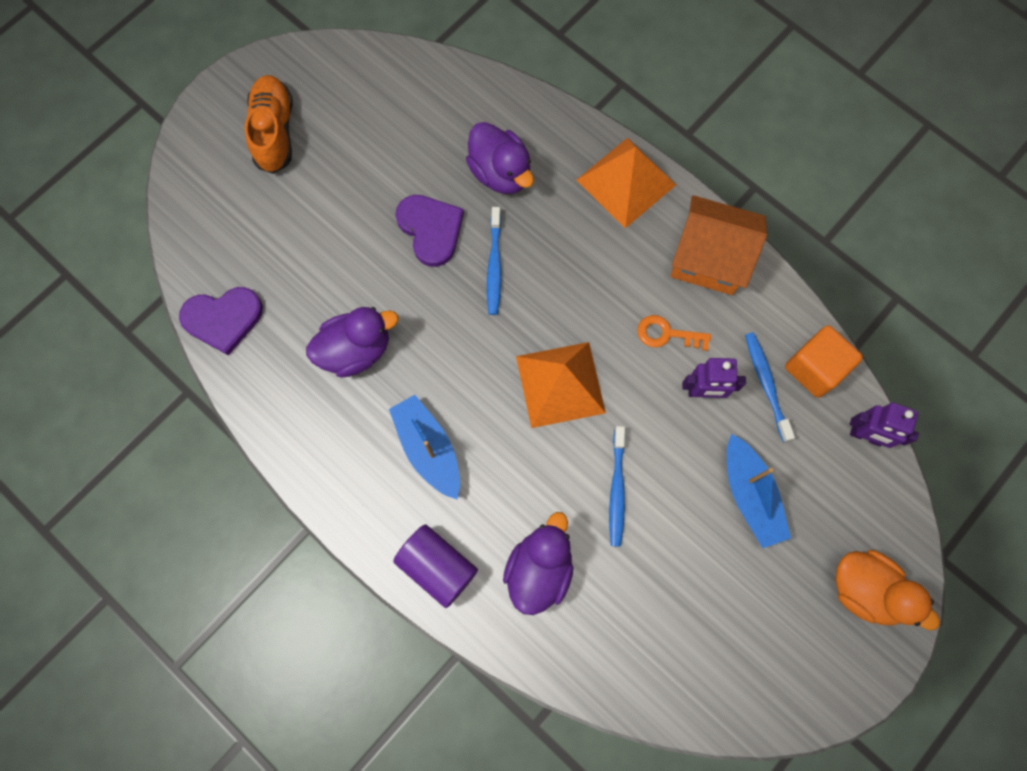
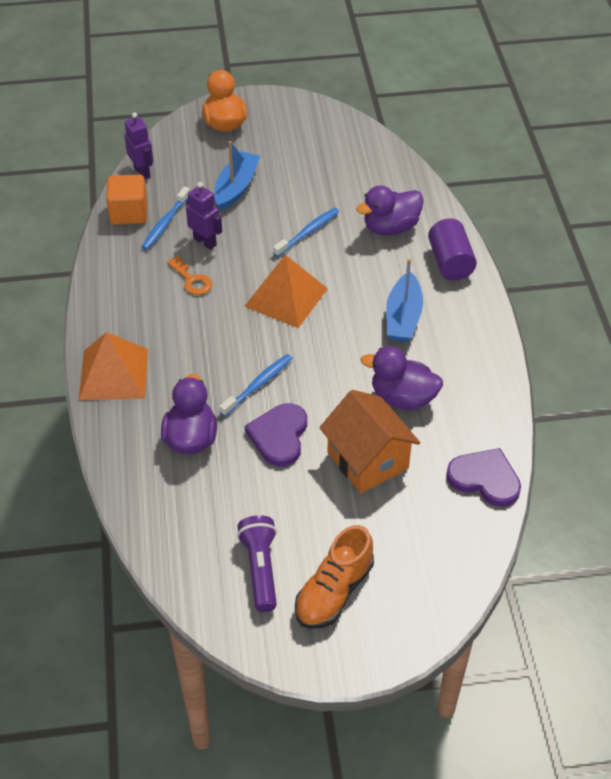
camera: 140 degrees left, 25 degrees down
(345, 109) = (260, 568): none -> purple flashlight
(708, 259) = (118, 299): orange house -> orange house (368, 460)

